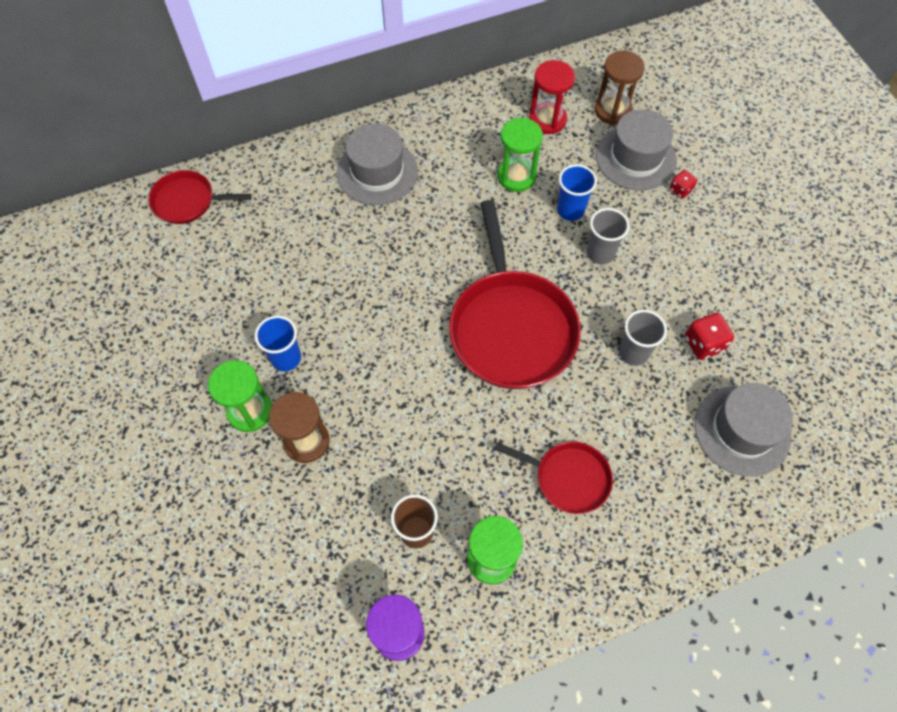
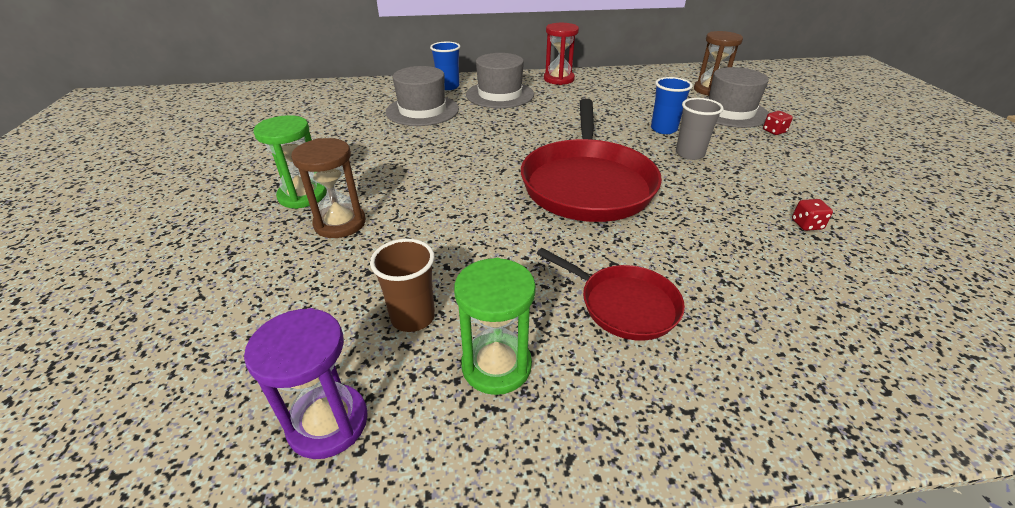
camera: 15 degrees right, 25 degrees down
(187, 201) = (345, 90): red pan -> none
(286, 358) = (360, 171): blue cup -> blue cup (448, 86)
(516, 176) = (617, 108): green hourglass -> none
(547, 120) = (651, 88): red hourglass -> red hourglass (559, 79)
(633, 352) = (720, 218): grey cup -> none
(703, 344) = (806, 225): red dice -> red dice, size x0.63
(742, 430) = (869, 303): grey hat -> grey hat (422, 110)

